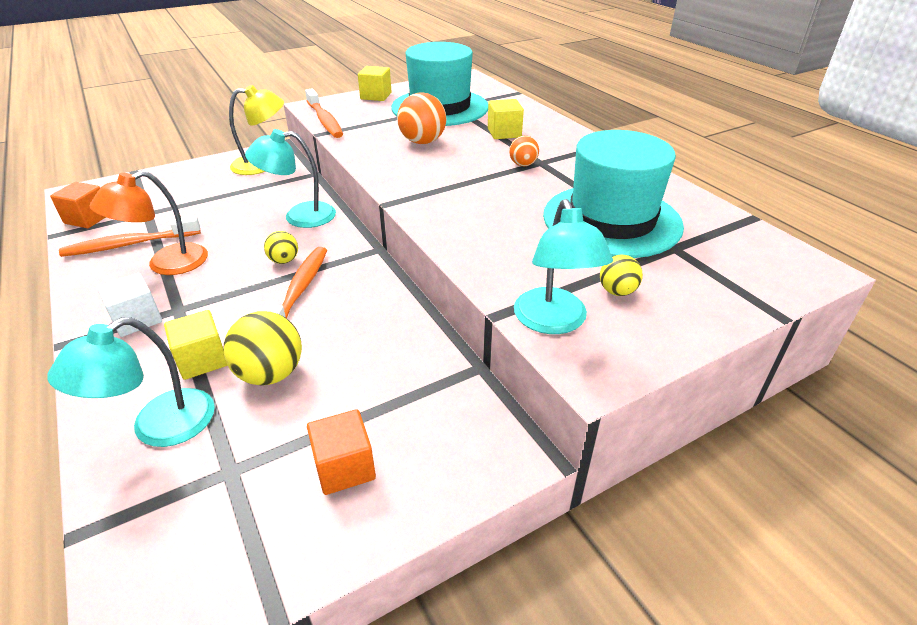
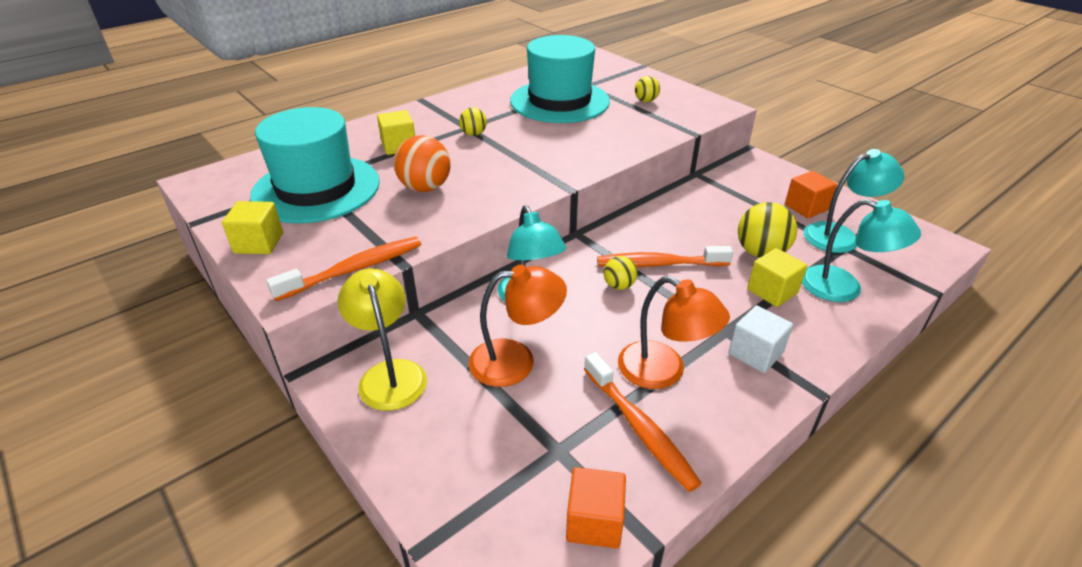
camera: 100 degrees left, 0 degrees up
(235, 205) = (516, 361): none -> orange lamp
(523, 164) = (473, 134): orange ball -> yellow ball
(554, 322) = (688, 117): turquoise lamp -> turquoise lamp (840, 236)

